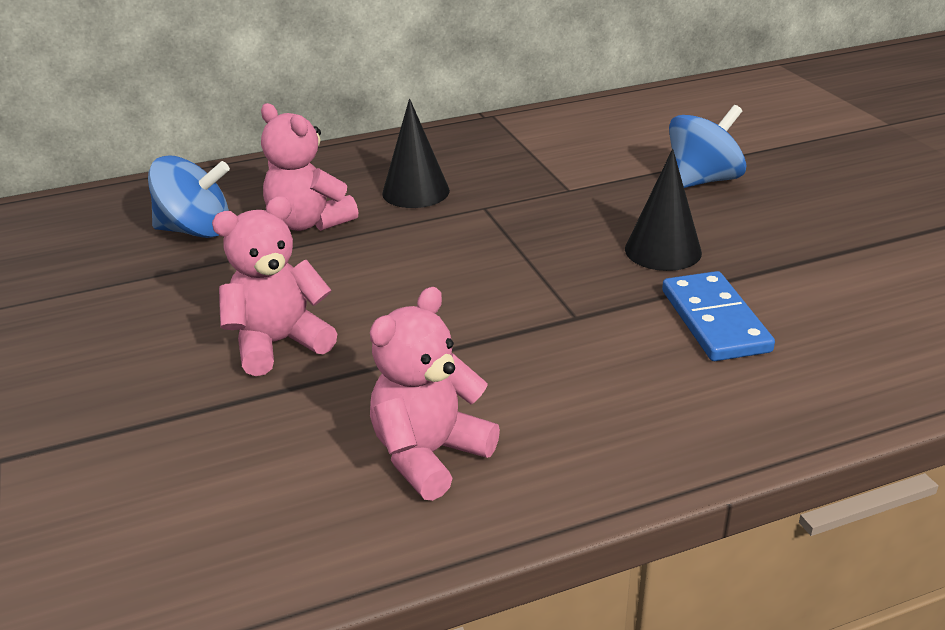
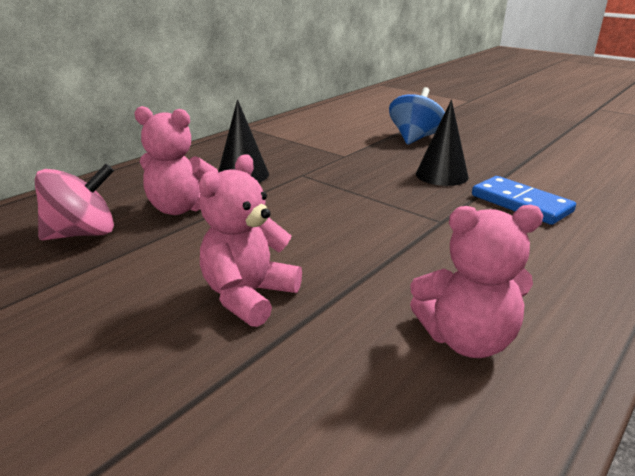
camera: 30 degrees left, 5 degrees down
(196, 230) = (83, 234): blue spinning top -> pink spinning top
(429, 455) = (466, 339): pink teddy bear -> pink teddy bear turned 105 degrees counterclockwise

